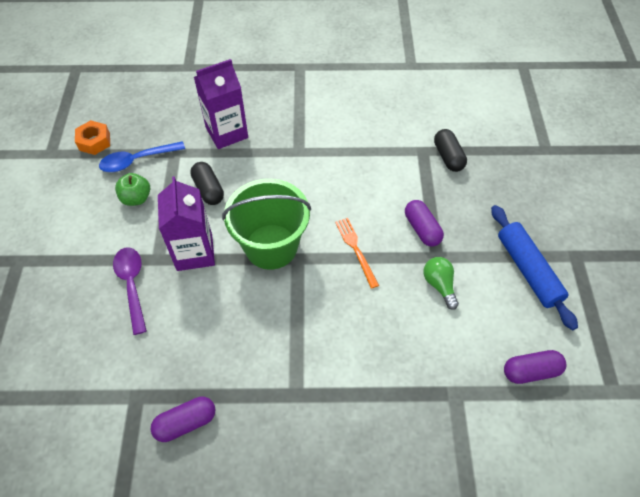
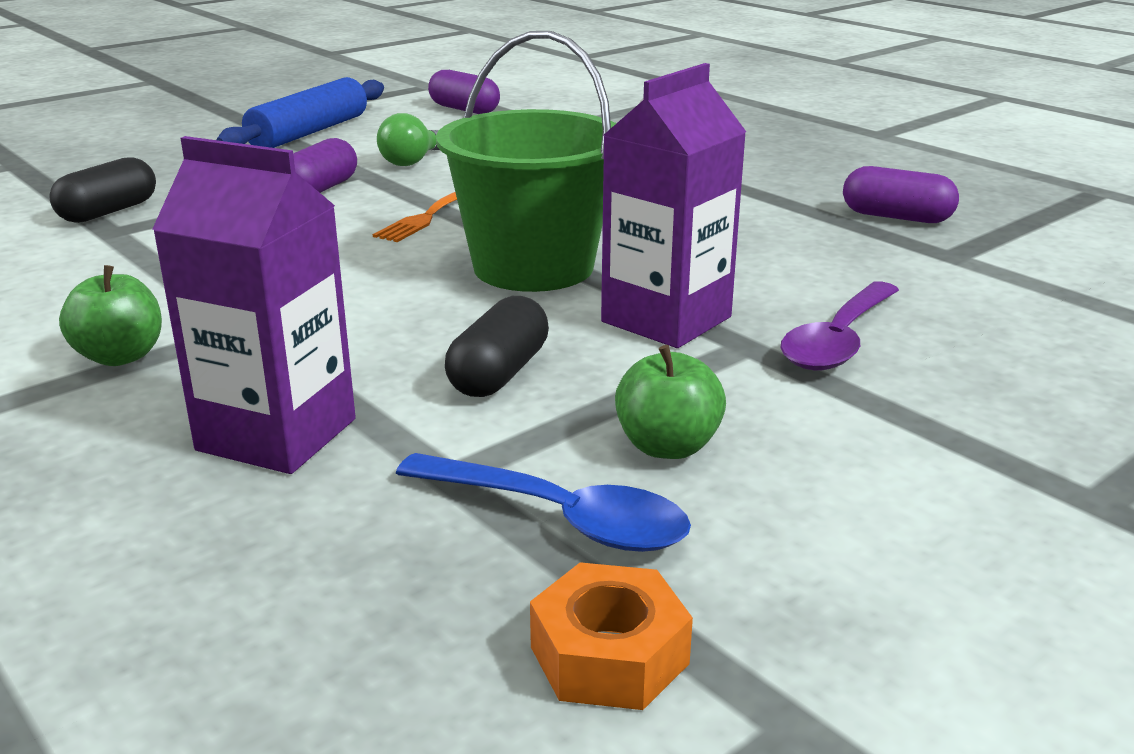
camera: 130 degrees left, 30 degrees down
(305, 121) = (120, 356): none -> green apple

